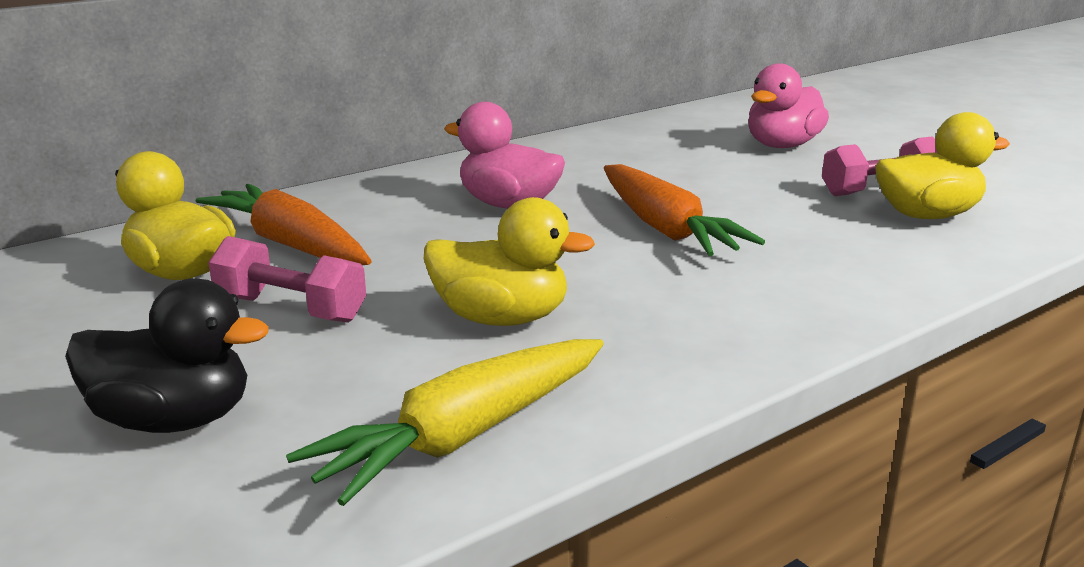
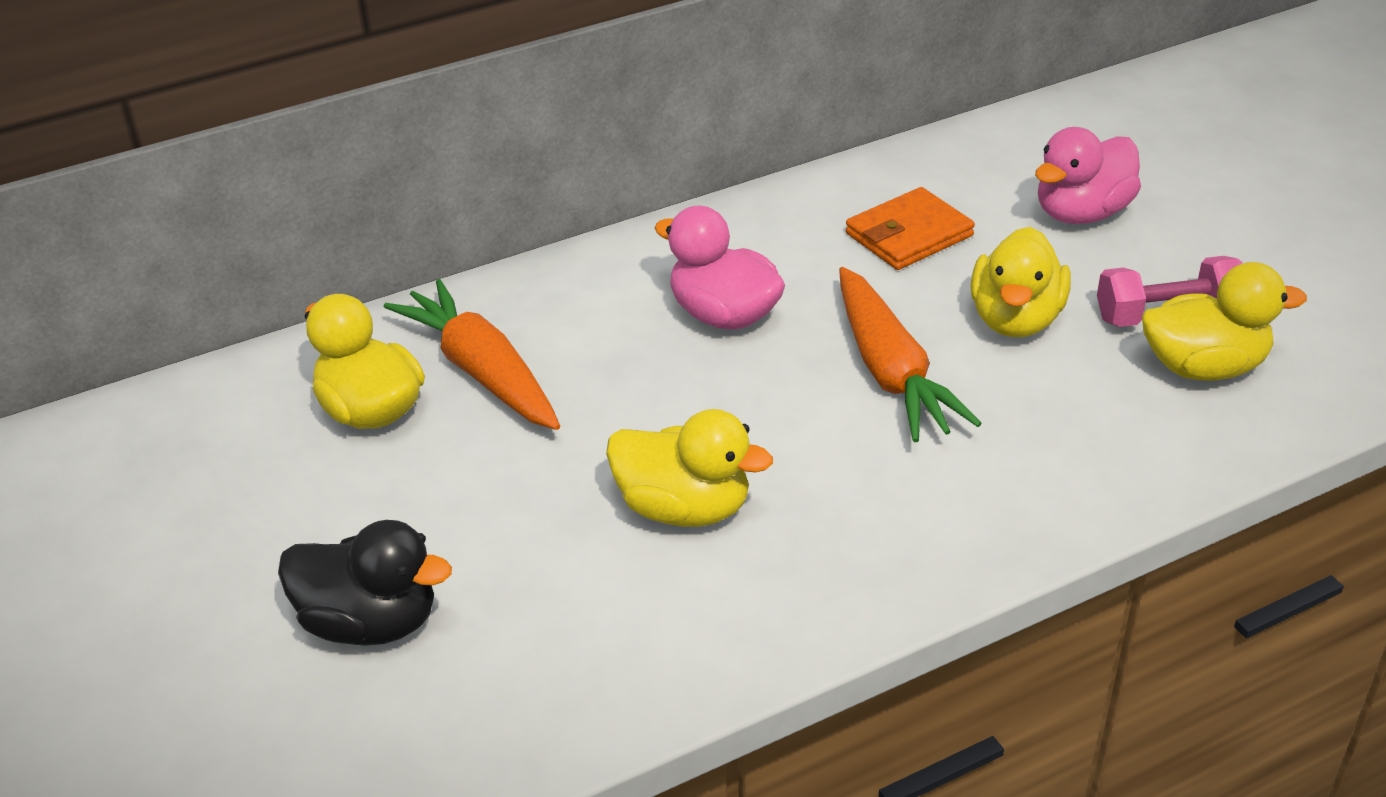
camera: 10 degrees right, 15 degrees up
(291, 309) = (478, 478): pink dumbbell -> none
(463, 436) = (623, 667): yellow carrot -> none
(650, 160) = (909, 235): none -> orange wallet
(758, 197) = (1015, 320): none -> yellow duck

